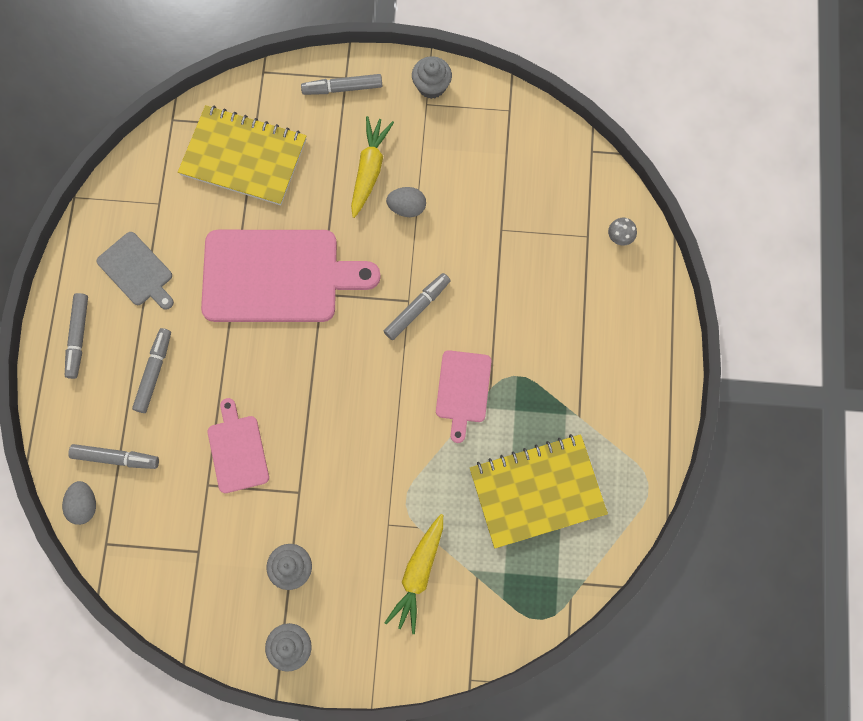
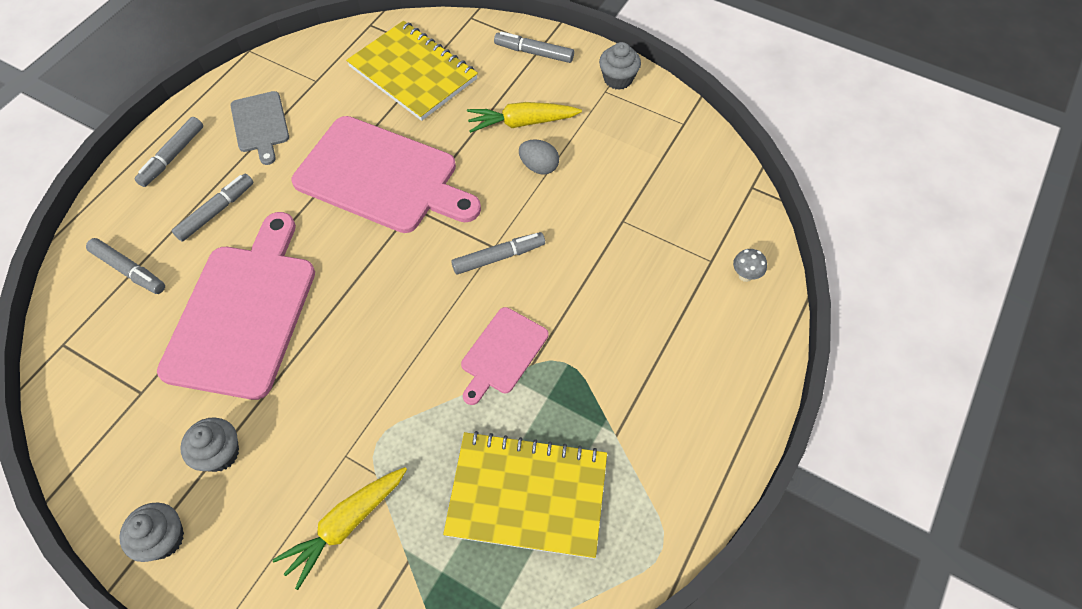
camera: 25 degrees right, 15 degrees down
(84, 505) = (71, 299): grey egg -> none
(237, 450) = (243, 313): pink cutting board -> pink cutting board, size x1.97
(369, 169) = (521, 123): yellow carrot -> yellow carrot turned 135 degrees counterclockwise

